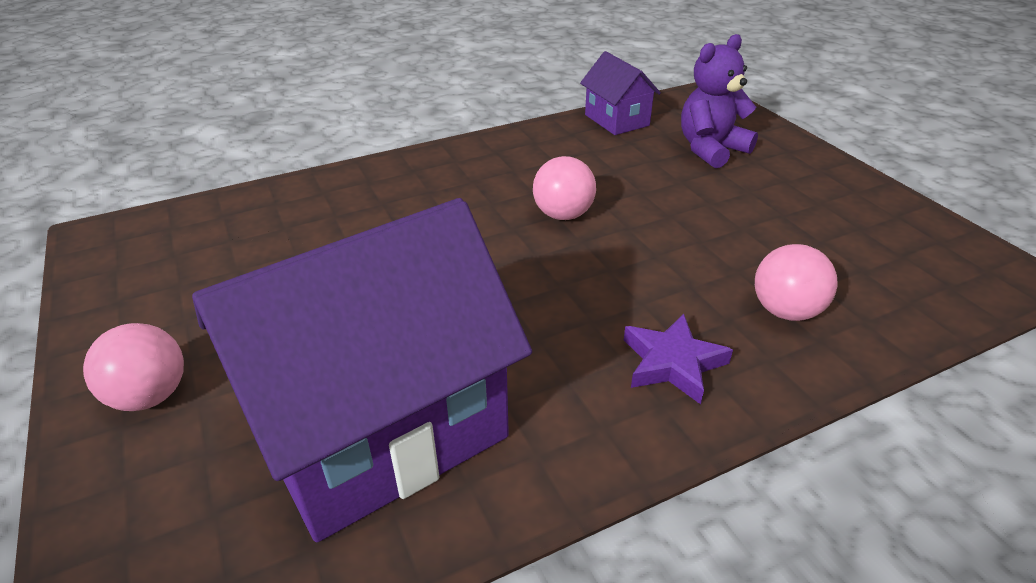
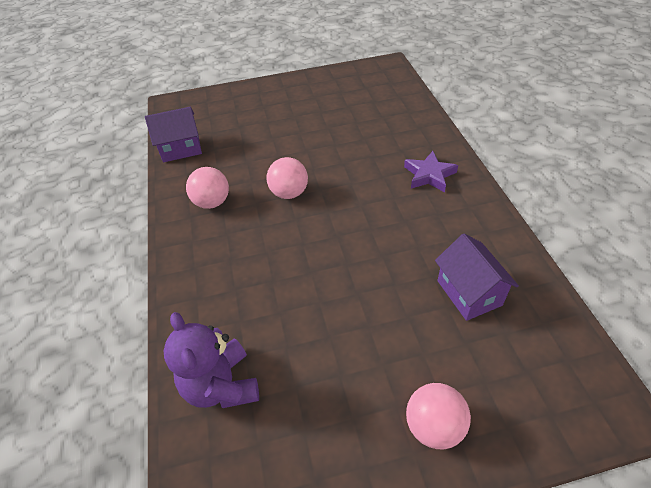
camera: 75 degrees left, 10 degrees up
(381, 430) = (469, 293): purple house -> purple house, size x0.47
(711, 149) = (242, 118): purple teddy bear -> purple teddy bear (221, 385)
(785, 311) = (398, 131): pink ball -> pink ball (212, 202)

